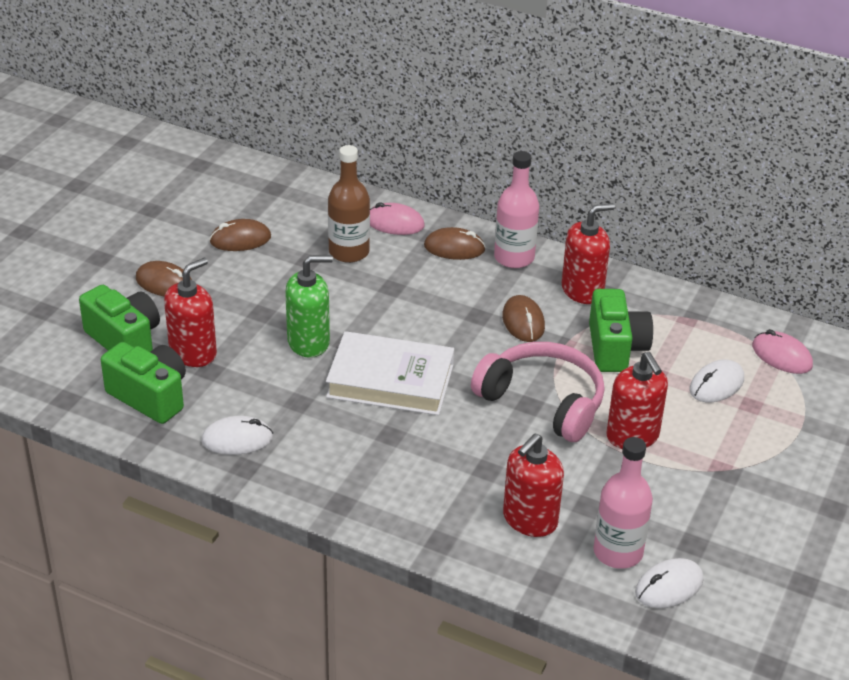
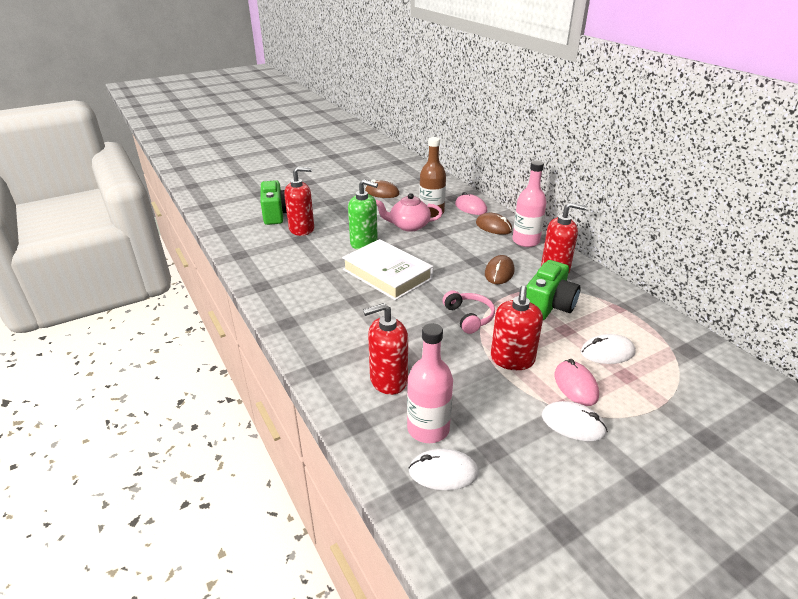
camera: 35 degrees right, 5 degrees down
(150, 396) = (258, 239): green camera -> none
(164, 283) = (325, 199): brown mouse -> none
(237, 439) = (274, 272): white mouse -> white mouse (573, 424)
(341, 289) = (409, 226): none -> pink teapot
(543, 401) = (469, 317): pink headphones -> pink headphones, size x0.57
(781, 356) = (679, 354): pink mouse -> pink mouse (575, 385)

